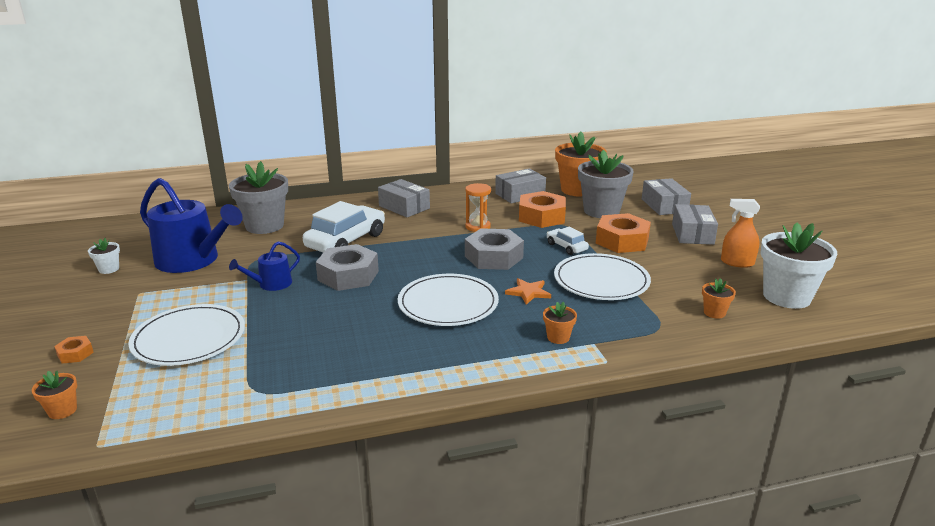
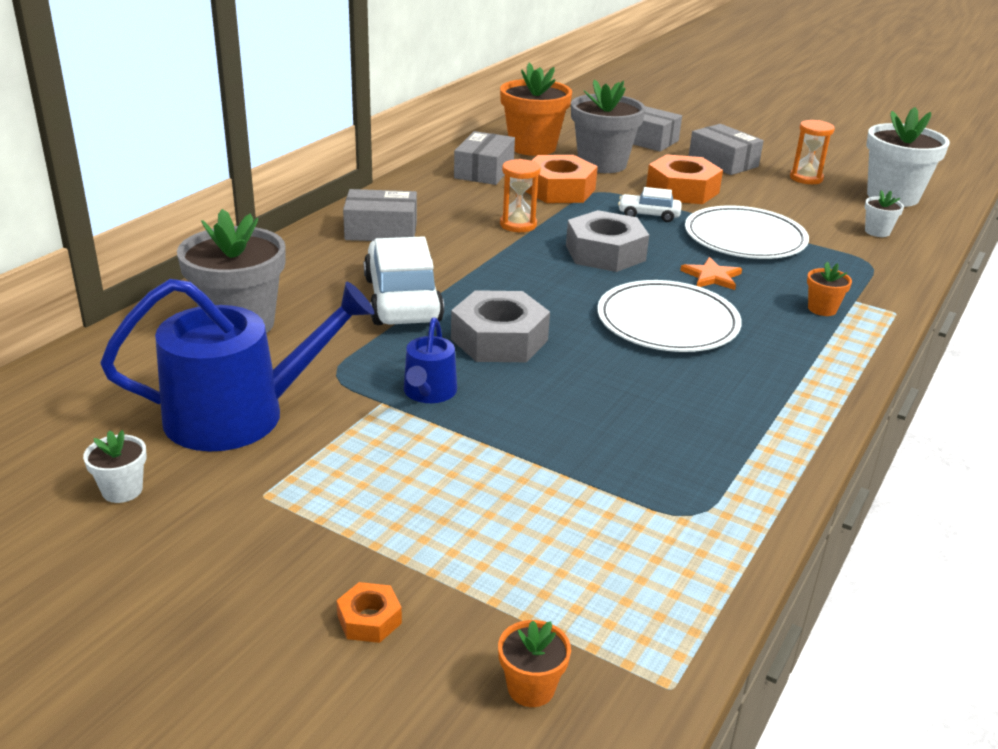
camera: 45 degrees left, 5 degrees up
(189, 338) = (480, 508): white plate -> none
(714, 313) = (877, 232): orange flower pot -> white flower pot
(737, 262) = (806, 178): orange spray bottle -> orange hourglass

